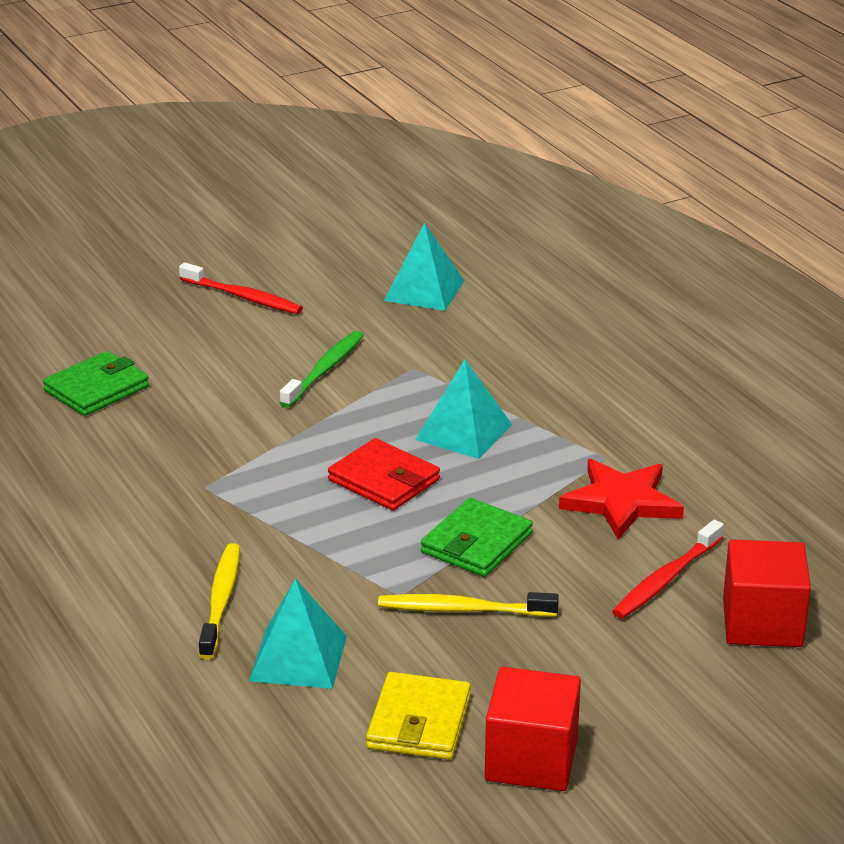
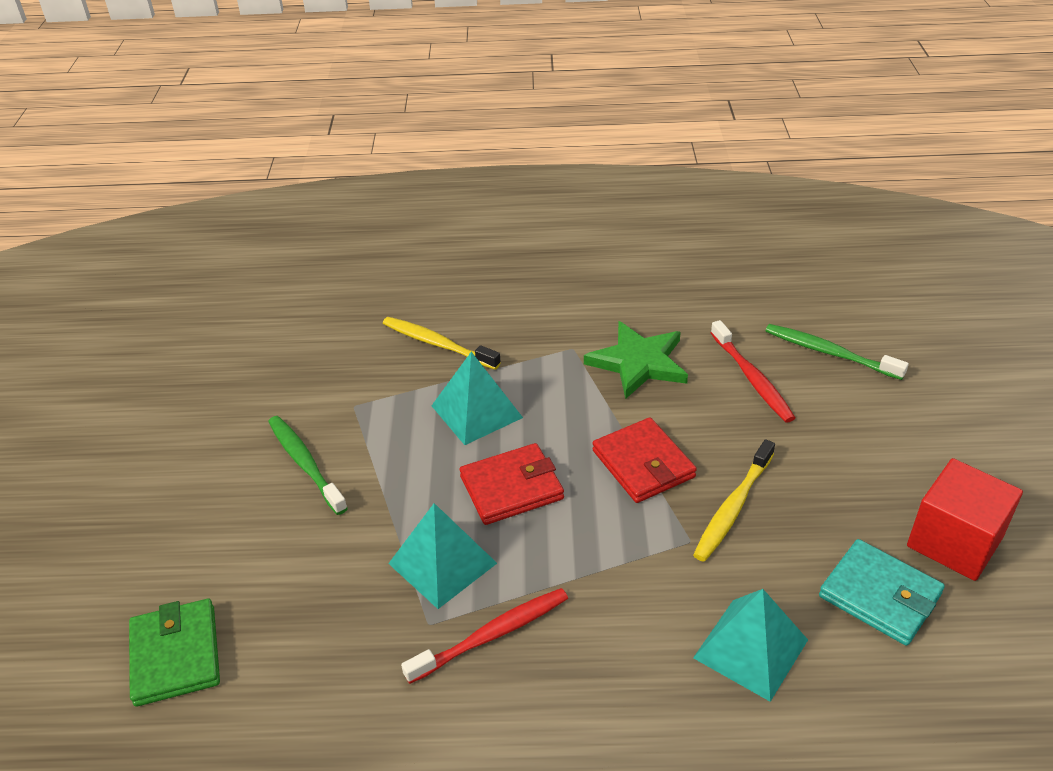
camera: 60 degrees left, 10 degrees up
(221, 601) = (630, 678): yellow toothbrush -> yellow toothbrush (438, 344)
(242, 297) = (124, 476): red toothbrush -> red toothbrush (491, 635)
(419, 722) = (879, 595): yellow wallet -> turquoise wallet
(424, 290) = (241, 355): turquoise pyramid -> turquoise pyramid (442, 563)
(476, 543) = (643, 464): green wallet -> red wallet
(621, 502) = (638, 362): red star -> green star
(762, 623) = (830, 353): red cube -> green toothbrush

